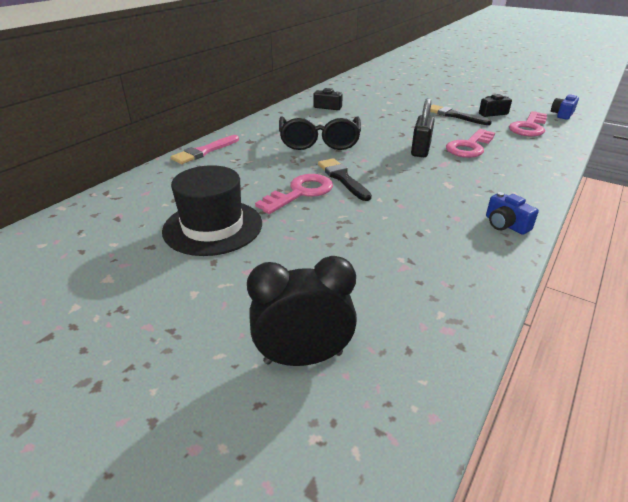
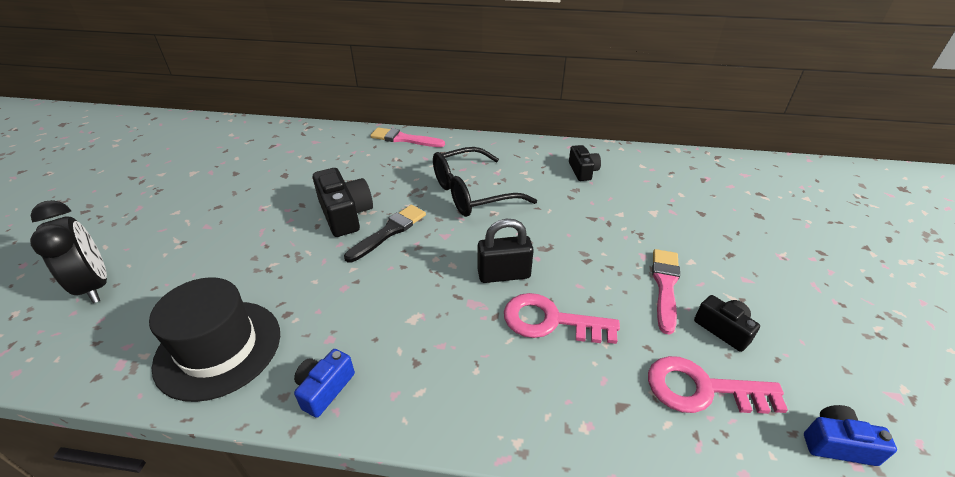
camera: 65 degrees right, 5 degrees up
(213, 227) = (269, 189): black hat -> black hat (218, 348)
(300, 193) = (345, 214): pink key -> black camera
(454, 115) = (665, 286): black brush -> pink brush

